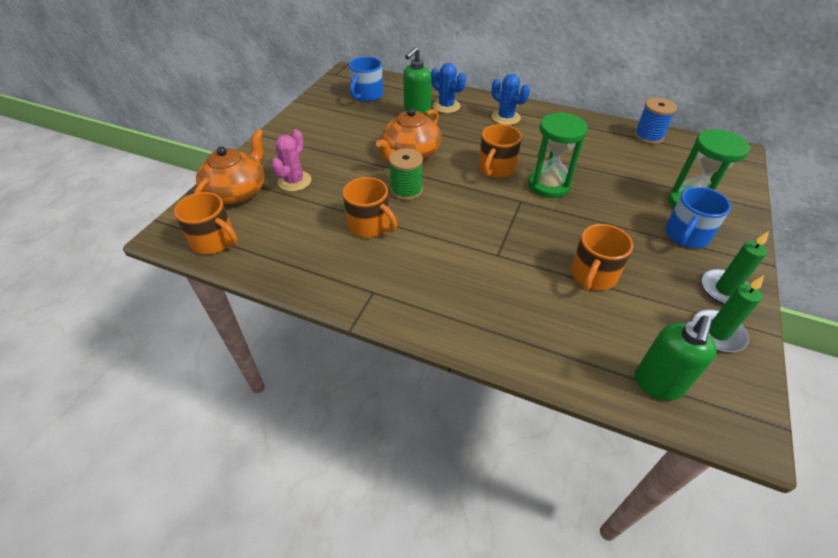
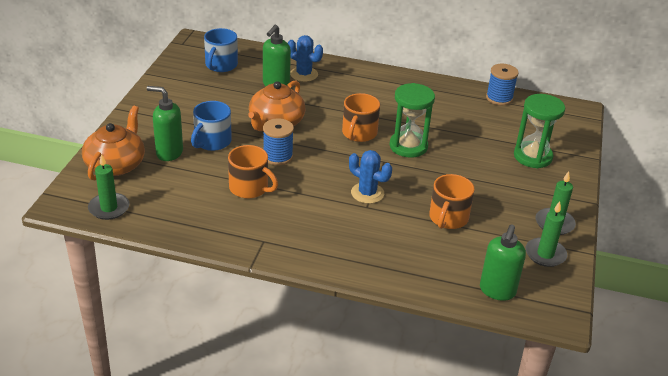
camera: 10 degrees left, 10 degrees down
(214, 241) = (109, 208): orange mug -> green candle
(294, 181) = (169, 153): pink cactus -> green soap dispenser
(406, 190) = (278, 156): green spool -> blue spool
(506, 118) = (364, 84): blue cactus -> blue cactus (367, 193)
(686, 235) = (527, 183): blue mug -> blue mug (212, 142)

